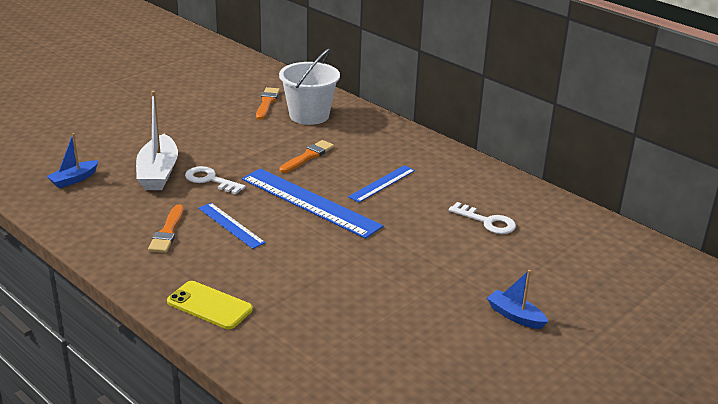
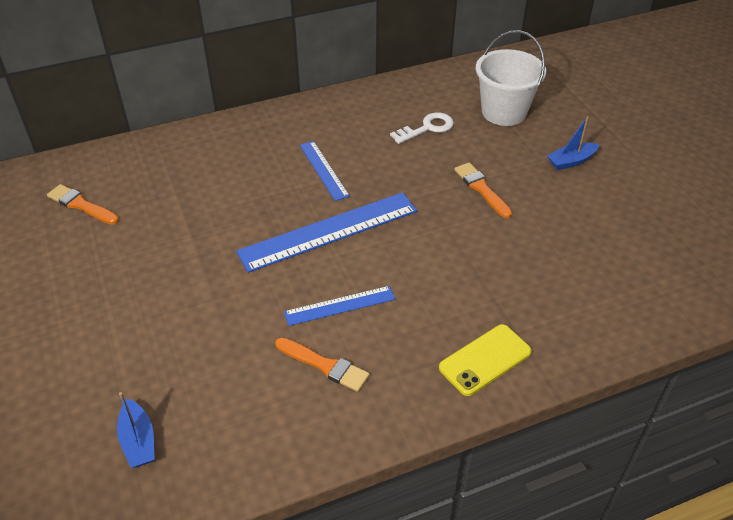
camera: 65 degrees left, 15 degrees up
(158, 173) = (181, 346): white boat -> none
(210, 180) = (231, 300): white key -> none
(308, 156) = (233, 206): orange brush -> orange brush (481, 189)
(309, 115) = (142, 179): white bucket -> white bucket (504, 112)

